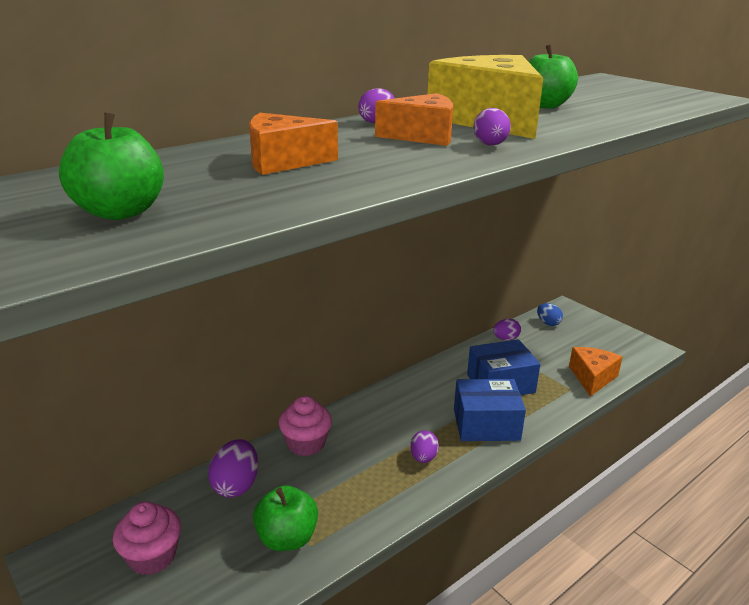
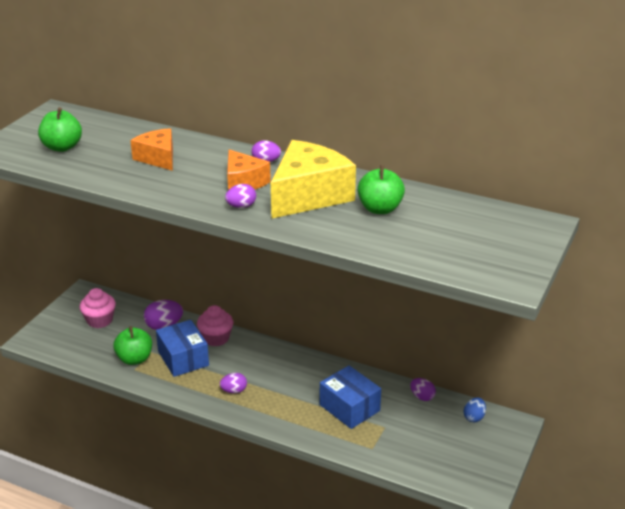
camera: 65 degrees right, 5 degrees up
(486, 424) = (290, 411): blue box -> blue box (183, 358)
(592, 378) = (399, 458): orange cheese -> none

